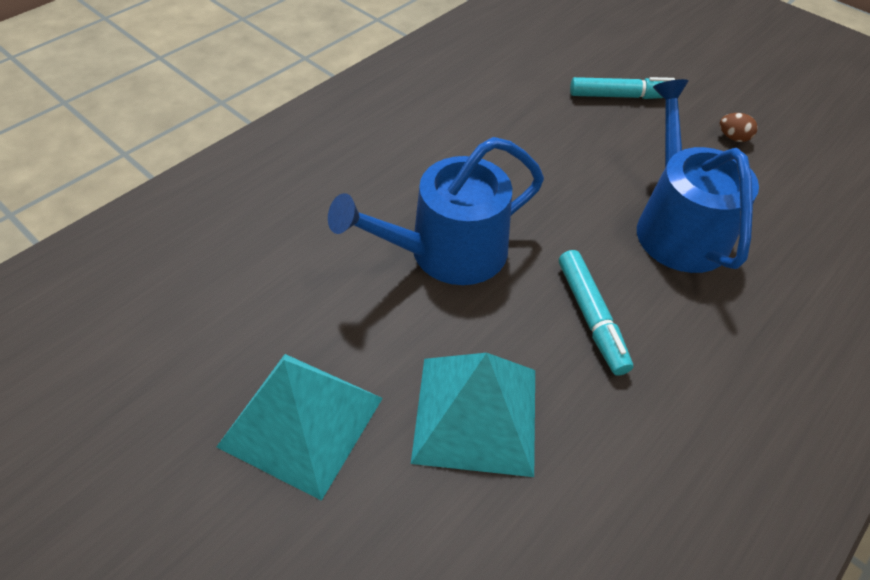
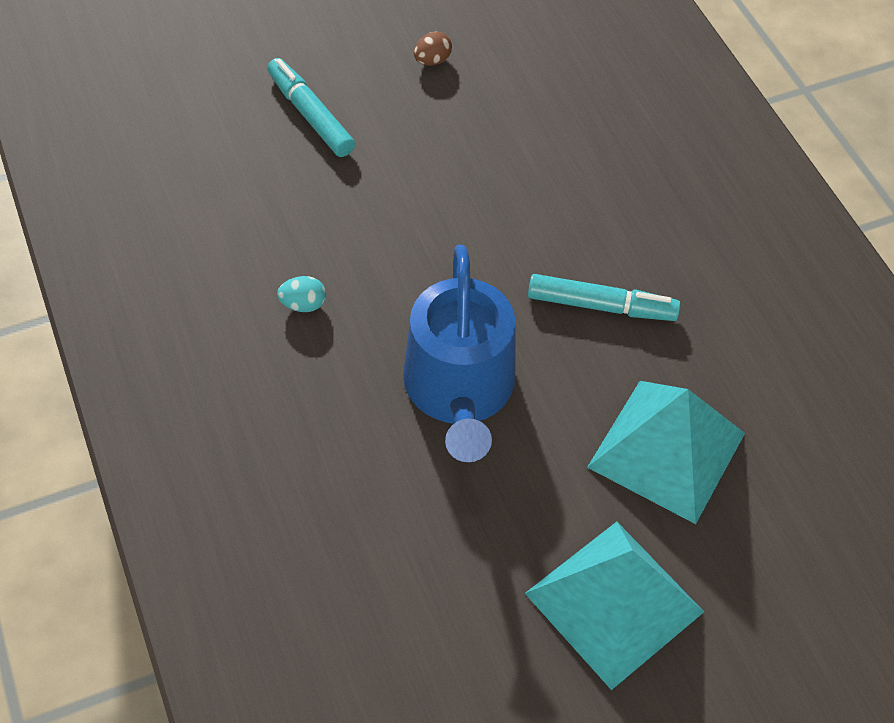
camera: 65 degrees left, 5 degrees up
(463, 146) = (303, 304): none -> turquoise egg
(622, 96) = (310, 115): turquoise marker -> turquoise marker turned 60 degrees counterclockwise
(677, 226) = (526, 177): blue watering can -> none

